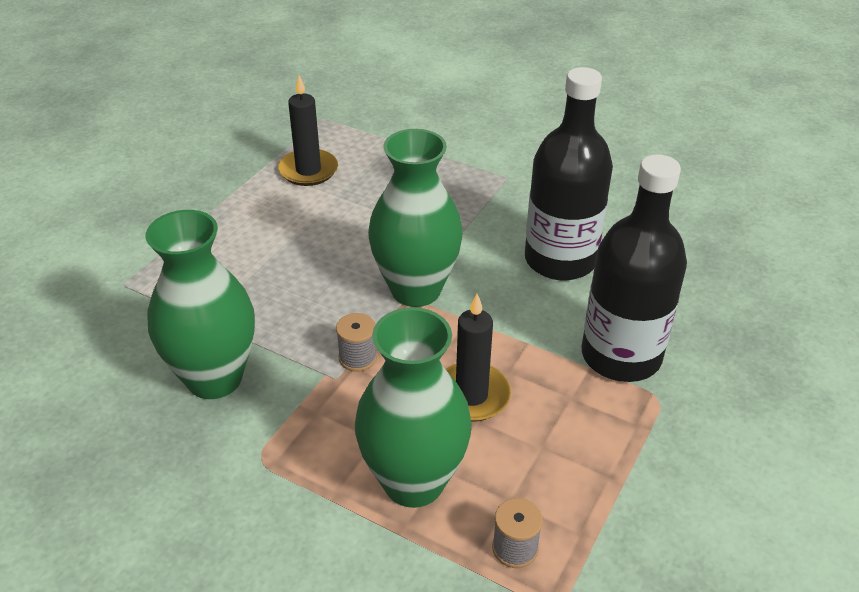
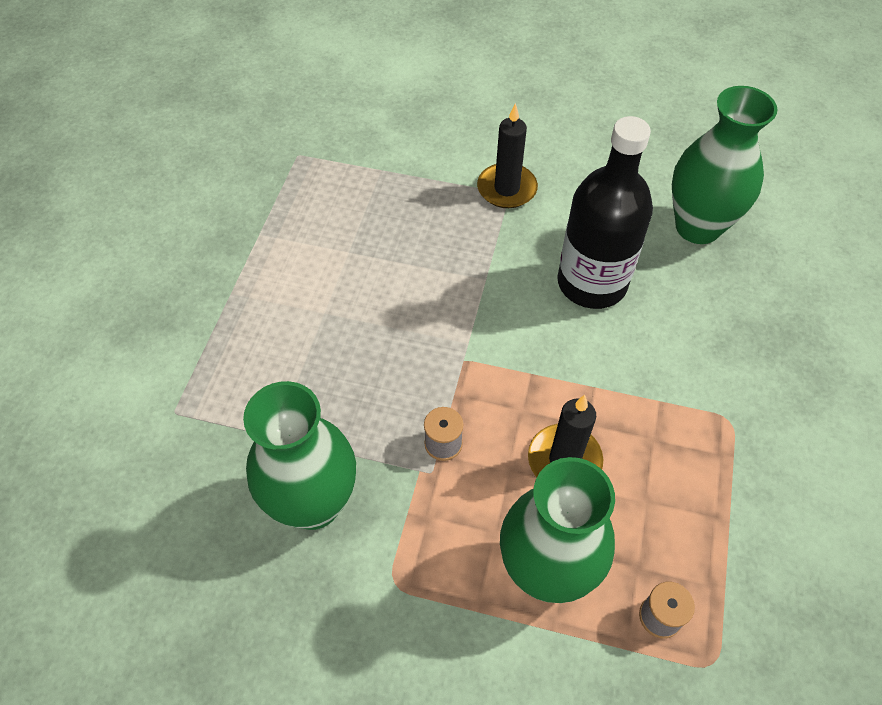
camera: 15 degrees left, 15 degrees up
(308, 170) = (309, 226): black candle -> black candle (506, 189)
(416, 290) = (469, 350): green vase -> green vase (697, 227)
(621, 356) = (682, 381): black bottle -> none

